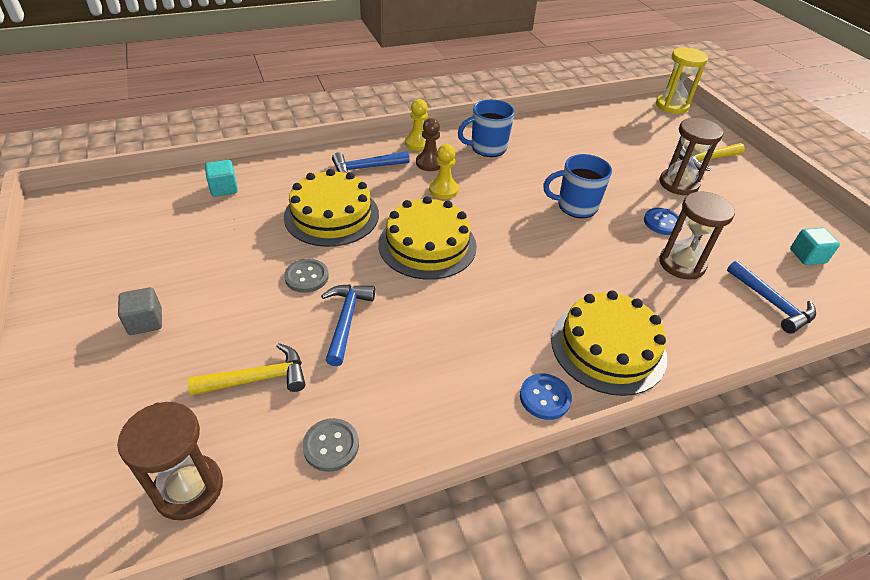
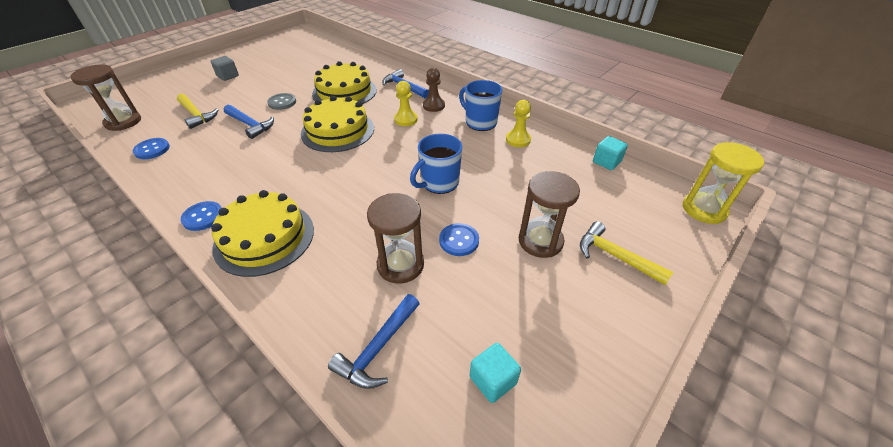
camera: 65 degrees right, 0 degrees up
(224, 188) = (345, 57): turquoise cube -> turquoise cube (606, 162)
(331, 446) = (152, 149): grey button -> blue button
(346, 320) = (250, 125): blue hammer -> blue hammer turned 60 degrees clockwise
(418, 143) = (454, 95): yellow pawn -> yellow pawn (518, 140)
(575, 206) = (439, 183): blue mug -> blue mug turned 105 degrees counterclockwise

